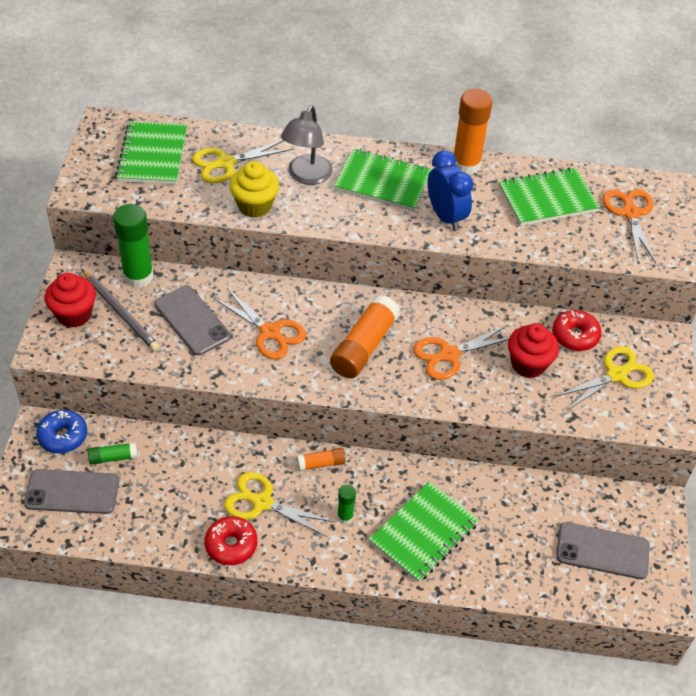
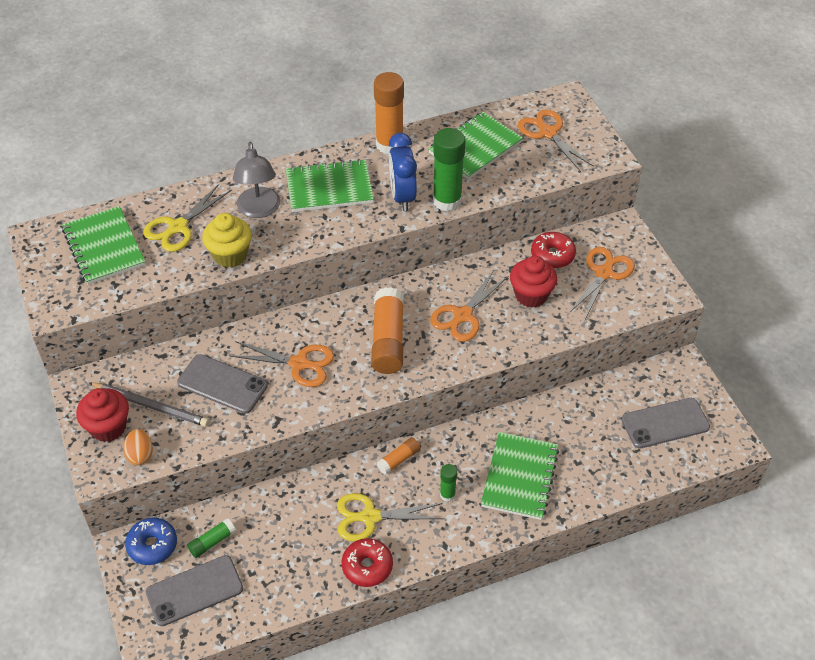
camera: 25 degrees left, 0 degrees up
(84, 350) = (140, 455): none -> orange egg
(138, 276) = (146, 366): green glue stick -> green glue stick (447, 201)
(446, 217) = (402, 197): blue clock -> blue clock turned 135 degrees counterclockwise
(616, 375) = (604, 273): yellow scissors -> orange scissors

